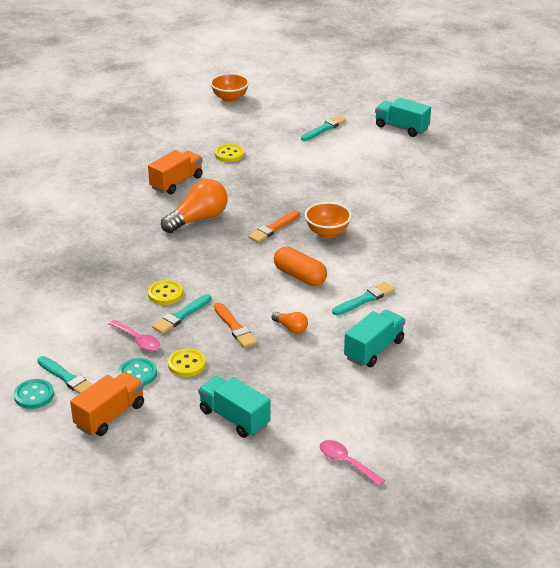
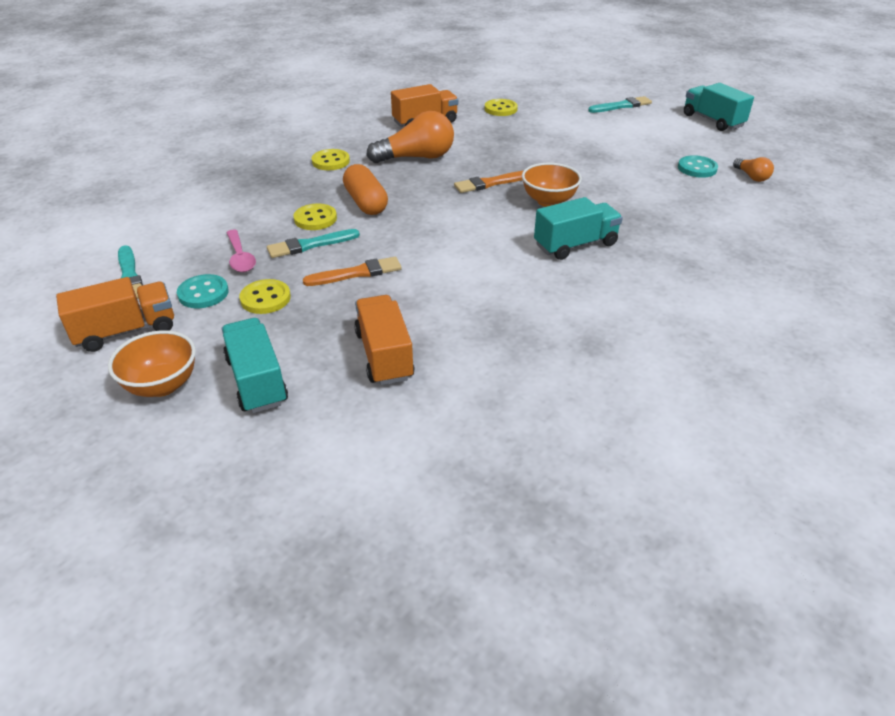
camera: 25 degrees right, 5 degrees up
(34, 395) = (78, 284): turquoise button -> turquoise button (697, 168)
(130, 240) = (330, 161): none -> yellow button
(230, 98) = (541, 66): orange bowl -> orange bowl (162, 385)
(235, 327) = (357, 273): orange brush -> orange brush turned 105 degrees counterclockwise
(291, 328) = (420, 292): orange light bulb -> orange light bulb (751, 177)
(300, 276) = (479, 238): orange capsule -> orange capsule (366, 203)
(302, 377) = (384, 355): none -> orange truck
(346, 462) = (344, 497): pink spoon -> none
(364, 299) = (539, 284): turquoise brush -> none
(374, 349) = (505, 348): turquoise truck -> turquoise truck (575, 245)

